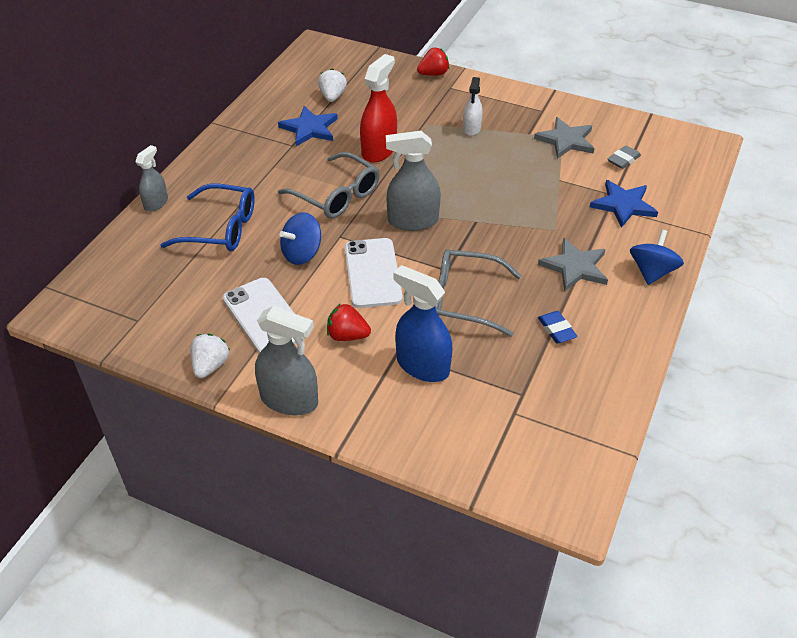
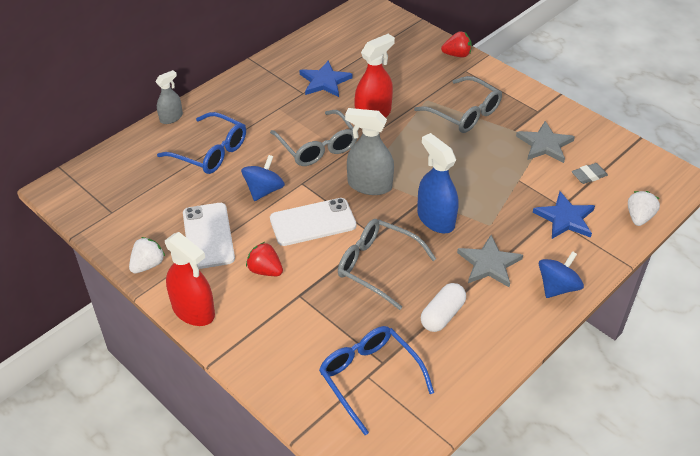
camera: 20 degrees right, 0 degrees up
(289, 400) = (193, 310): grey spray bottle -> red spray bottle
(302, 253) = (264, 190): blue spinning top -> blue spinning top turned 135 degrees clockwise
(332, 97) = (358, 57): white strawberry -> white strawberry (639, 217)
(373, 273) = (313, 222): white phone -> white phone turned 60 degrees clockwise
(422, 366) = (313, 313): blue spray bottle -> blue spray bottle (435, 219)
(471, 128) = (464, 113): white spray bottle -> grey glasses
(517, 413) = (369, 377): none -> blue glasses
(556, 329) = (442, 315): blue eraser -> white capsule

